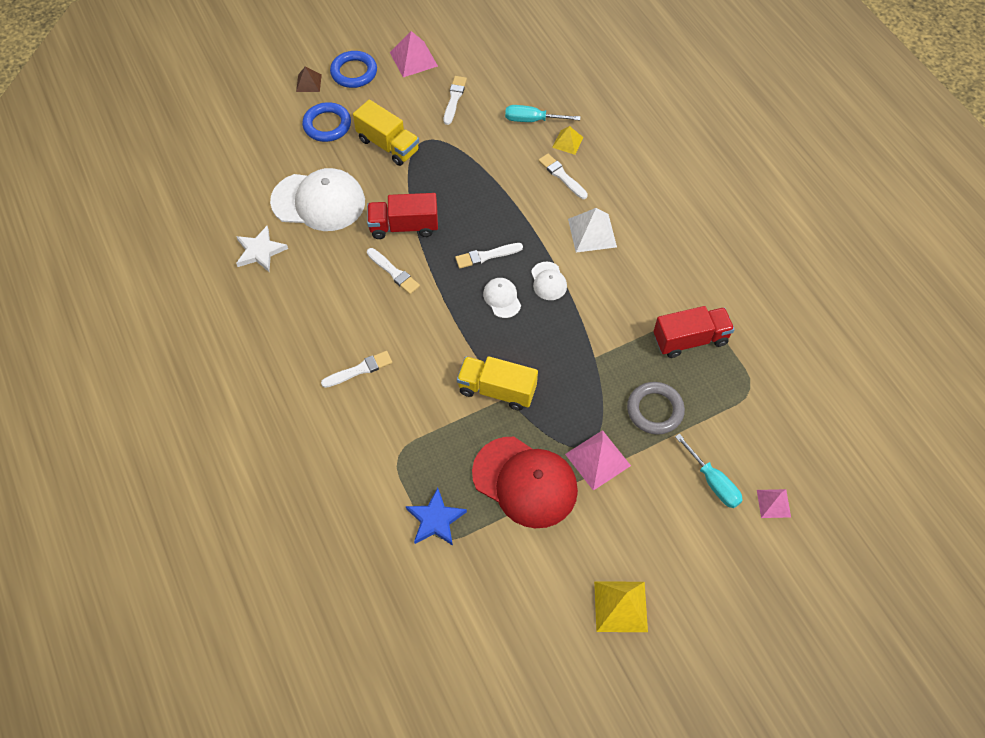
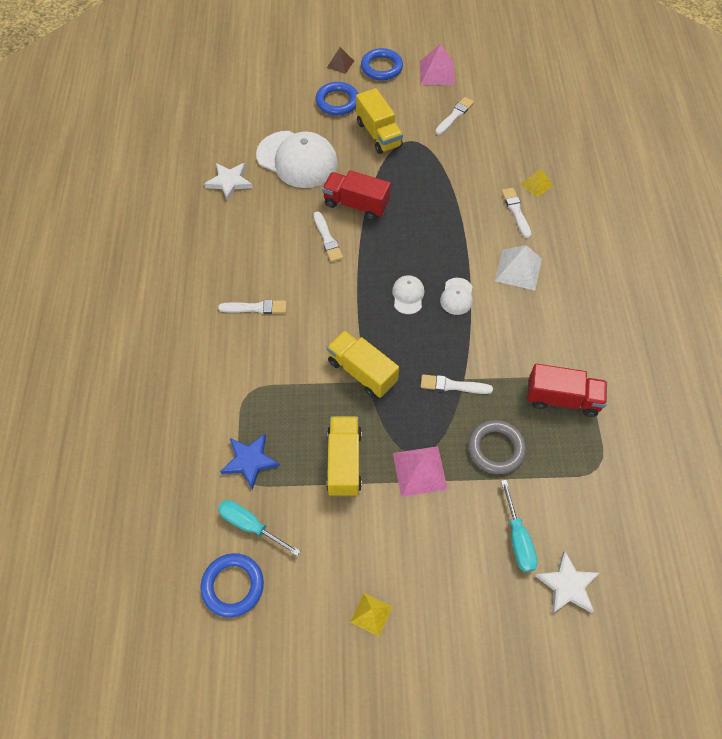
camera: 25 degrees right, 0 degrees up
(482, 640) = (233, 586): none -> blue ring
(486, 256) = (413, 254): white brush -> white brush (453, 385)
(525, 482) = (344, 462): red cap -> yellow truck
(533, 120) = (514, 156): turquoise screwdriver -> turquoise screwdriver (251, 526)
(620, 606) = (371, 614): yellow pyramid -> yellow pyramid, size x0.62
(773, 503) = (567, 585): pink pyramid -> white star

